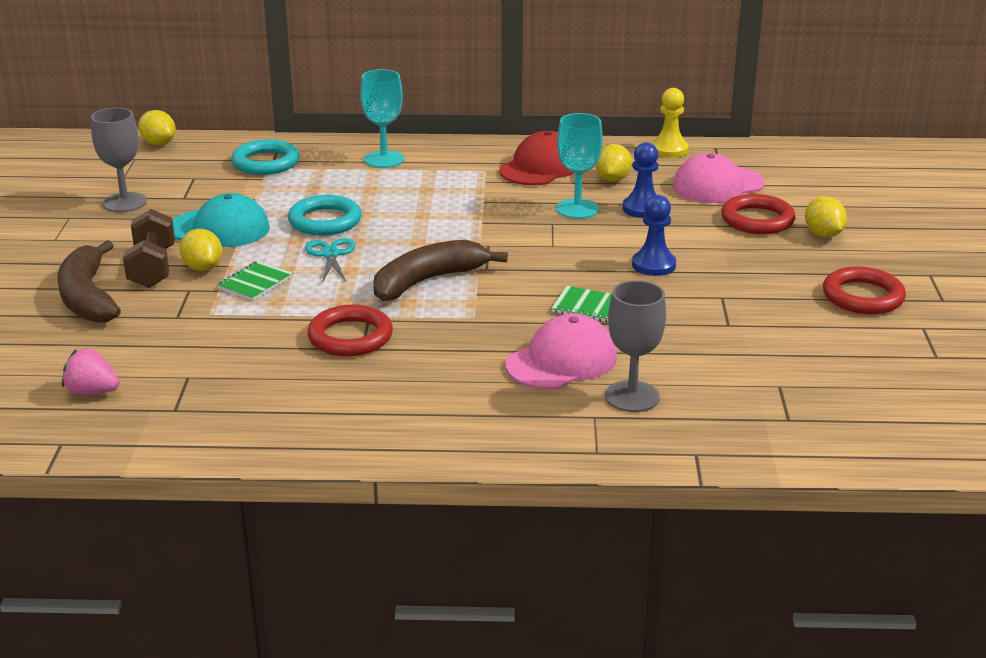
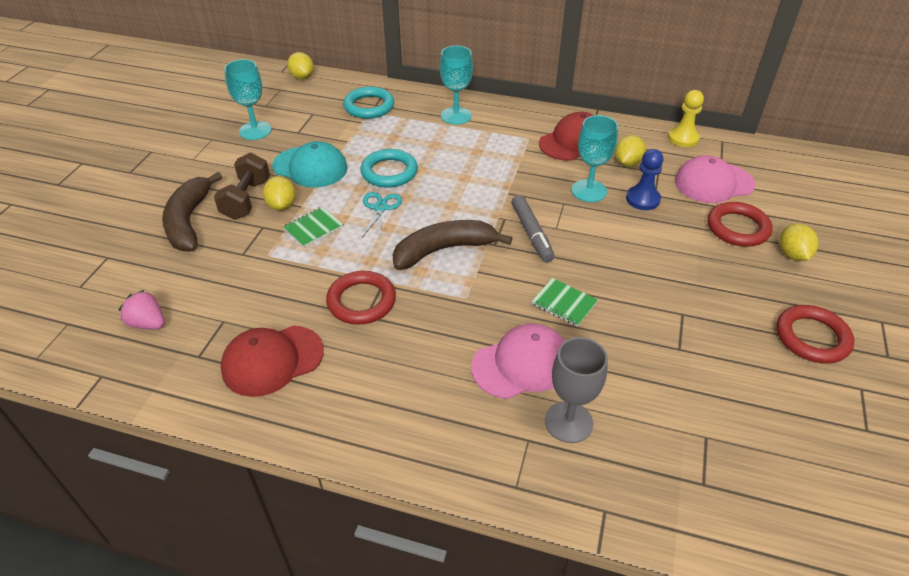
camera: 15 degrees right, 15 degrees up
(124, 202) = (255, 131): grey goblet -> turquoise goblet
(269, 400) = (272, 360): none -> red cap
(526, 254) = (531, 233): none -> grey marker
(653, 265) = (633, 265): blue pawn -> none

